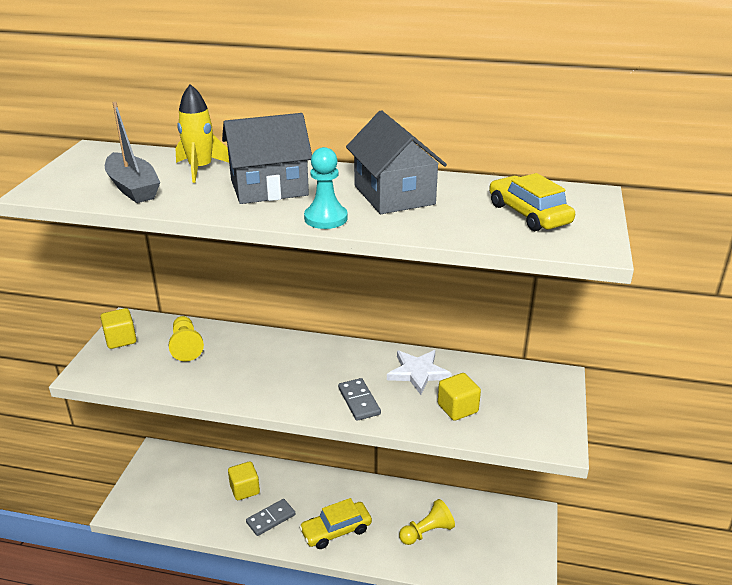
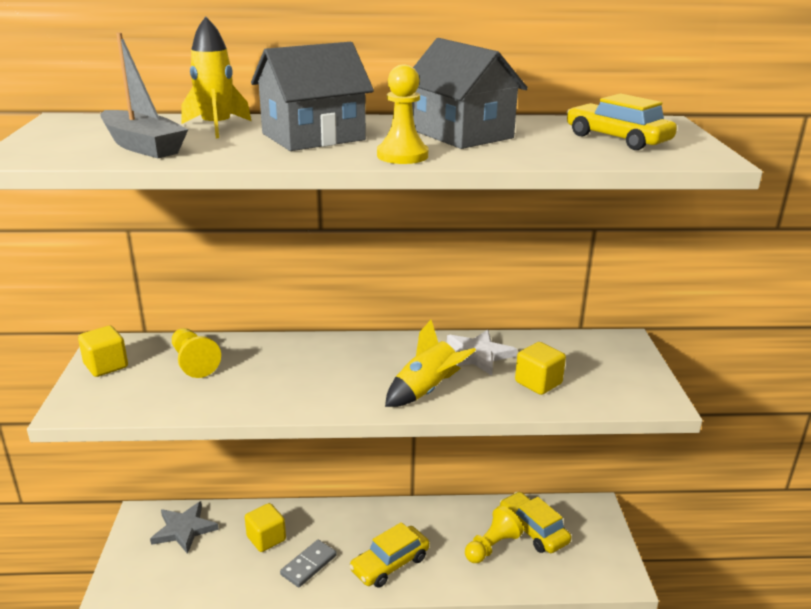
camera: 15 degrees left, 5 degrees down
(184, 470) = (184, 529): none -> grey star
(326, 218) = (402, 156): turquoise pawn -> yellow pawn
(359, 401) = (426, 391): grey domino -> yellow rocket
(469, 524) = (533, 530): none -> yellow car

